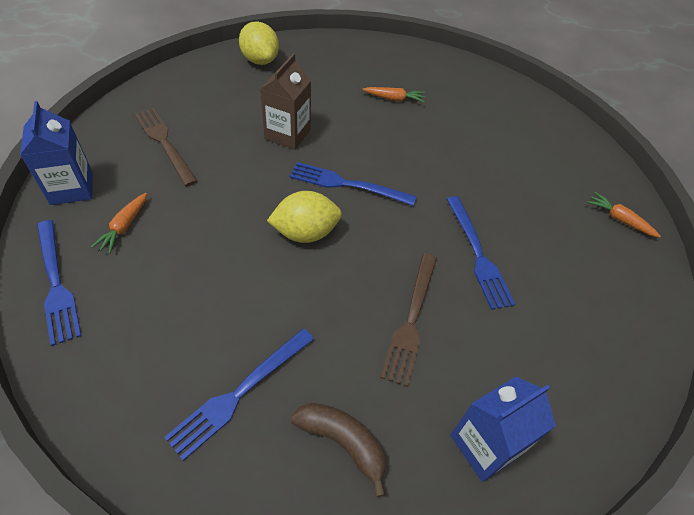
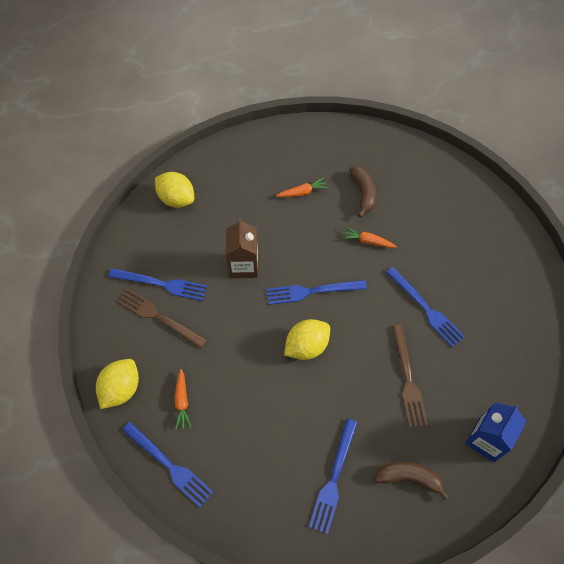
camera: 20 degrees left, 10 degrees up
(72, 188) = (121, 389): blue carton -> yellow lemon
(190, 118) = (162, 284): none -> blue fork
(462, 122) = (363, 193): none -> brown banana
(619, 219) = (504, 234): orange carrot -> orange carrot (367, 241)

